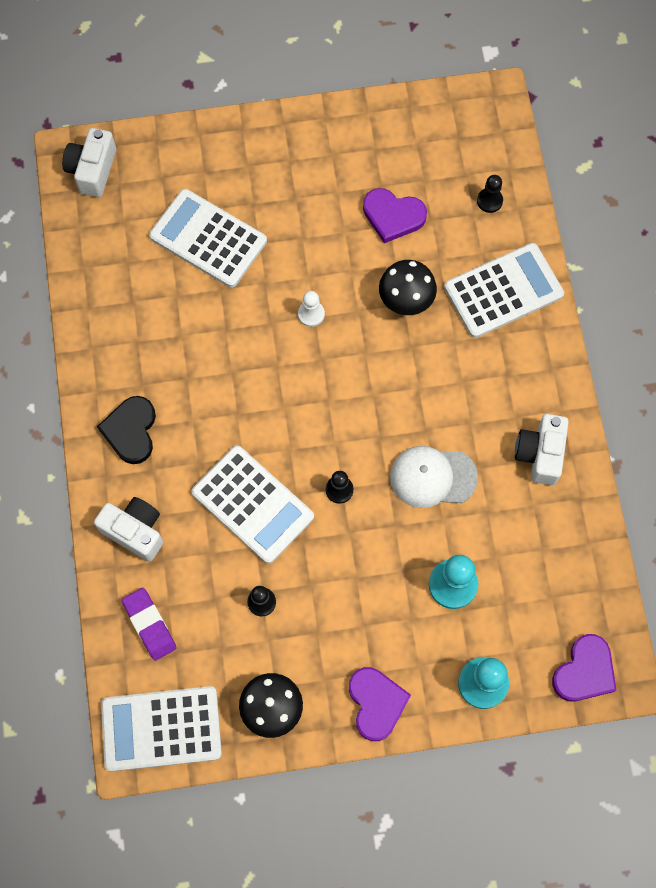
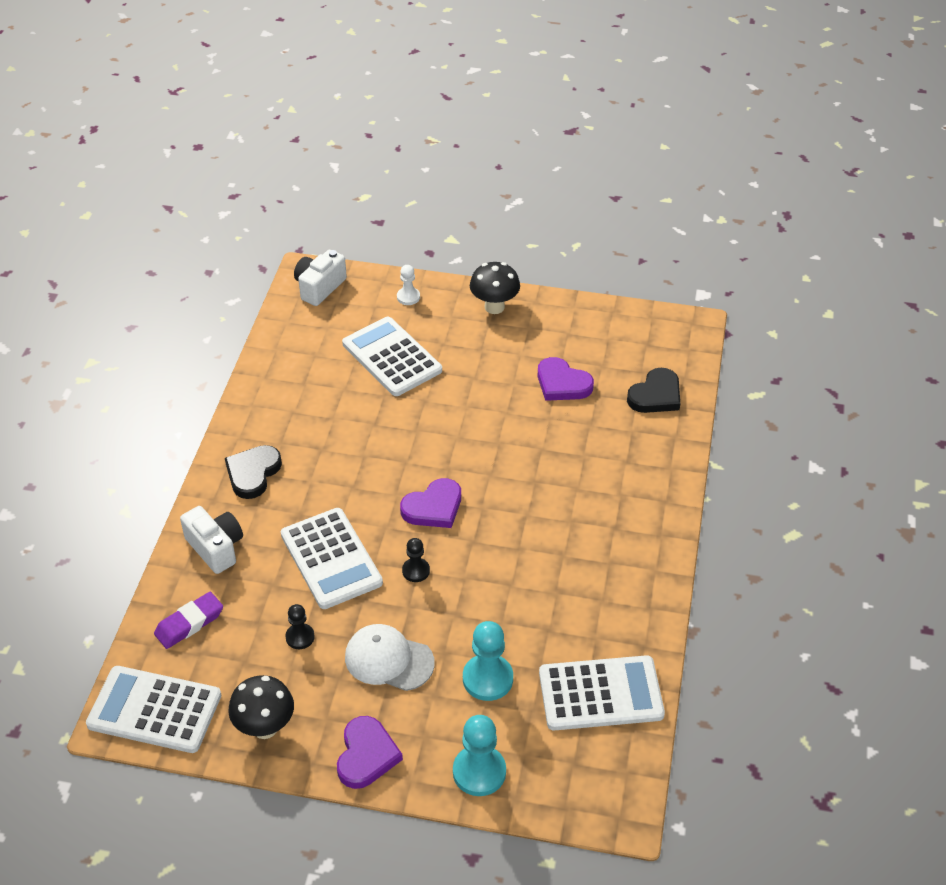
camera: 20 degrees right, 25 degrees down
(150, 624) = (189, 623): purple eraser -> purple eraser turned 60 degrees clockwise
(311, 314) = (455, 433): white pawn -> white pawn (408, 297)
(405, 302) = (545, 447): black mushroom -> black mushroom (494, 307)
(432, 477) = (508, 586): white cap -> white cap (388, 660)
(489, 201) = (655, 395): black pawn -> black heart
(503, 291) = (639, 463): white calculator -> white calculator (600, 693)
(540, 454) = (620, 598): white camera -> none
(584, 671) = (587, 795): purple heart -> purple heart (433, 507)

